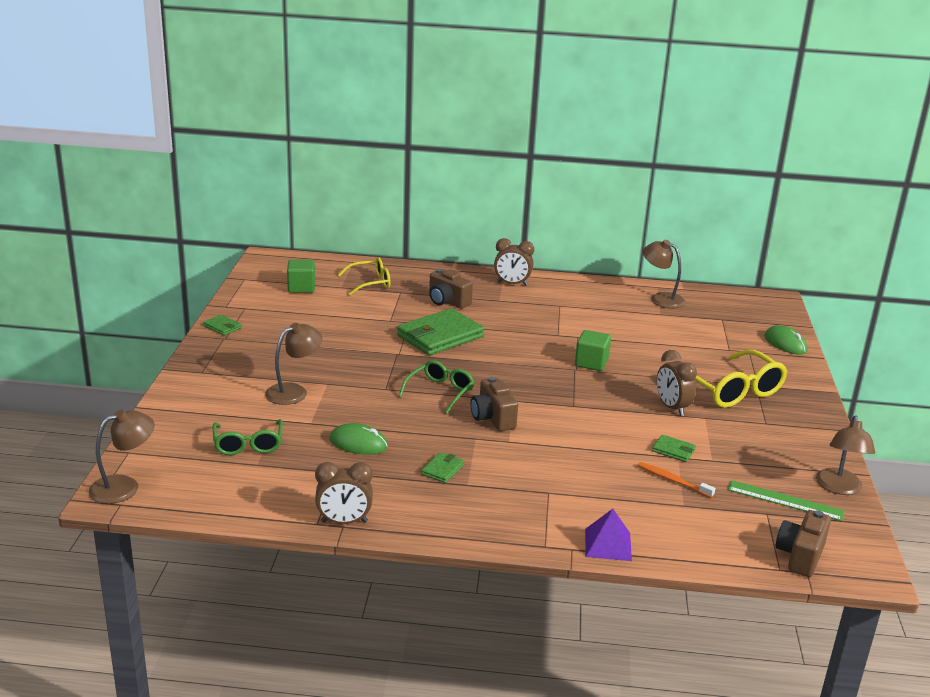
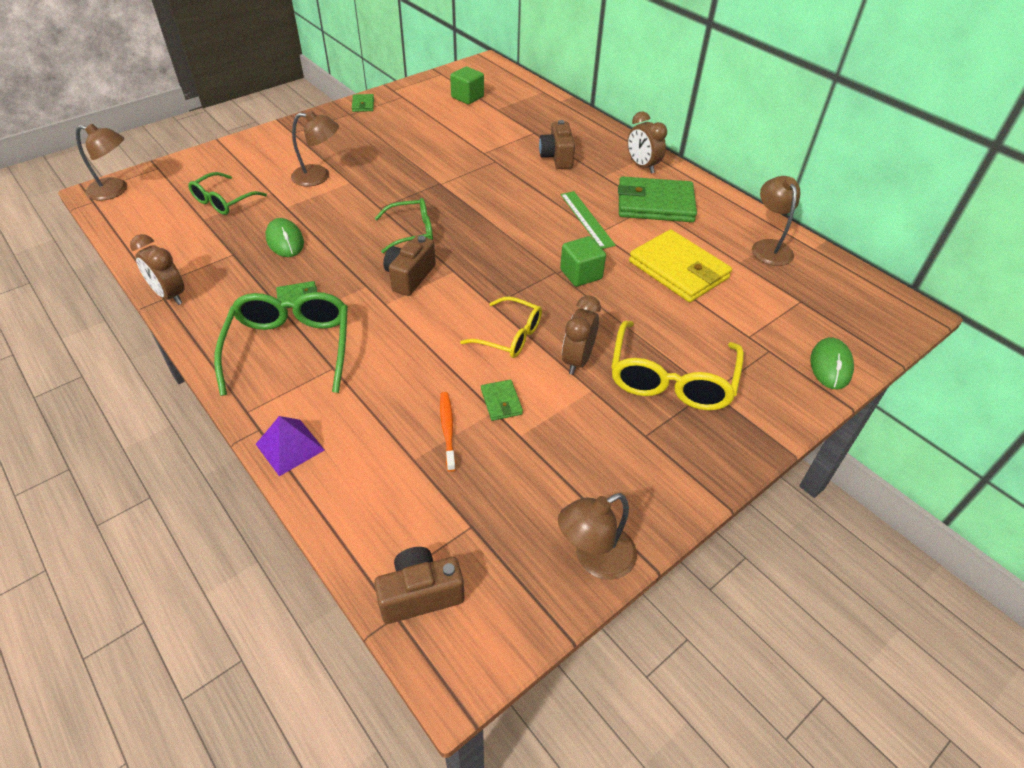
camera: 45 degrees right, 20 degrees up
(370, 283) = (524, 115): yellow glasses -> yellow glasses (510, 336)
(440, 336) = (497, 184): green wallet -> green wallet (655, 204)
(499, 498) = (290, 348): none -> green glasses
(638, 334) = (678, 270): none -> yellow wallet
(785, 500) = (513, 527): green ruler -> green ruler (587, 219)

